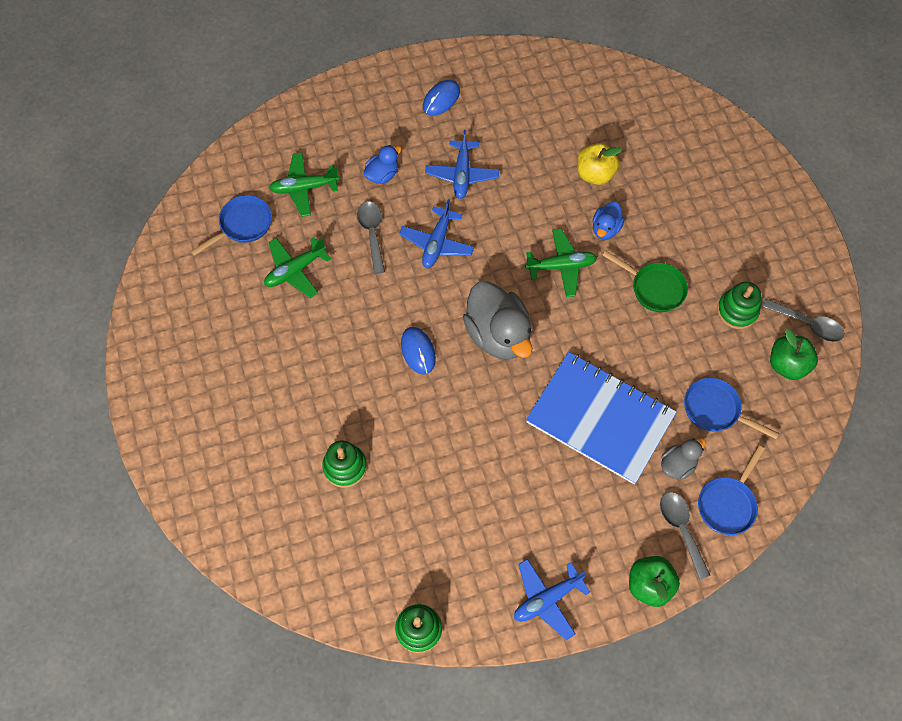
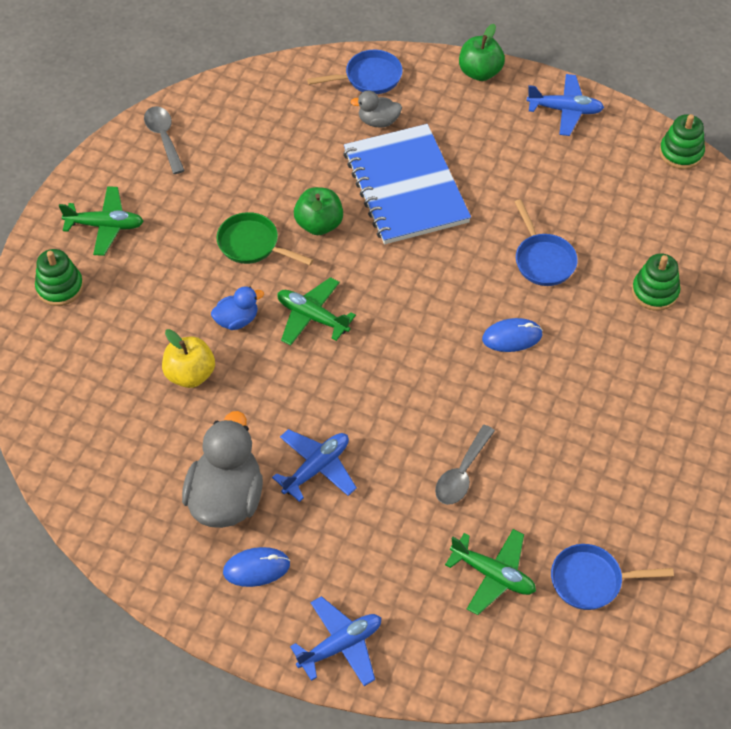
camera: 140 degrees left, 10 degrees down
(295, 270) = (571, 491): green plane -> green plane (105, 226)
(382, 174) = (397, 528): blue duck -> none
(418, 351) = (512, 337): blue mouse -> blue mouse turned 60 degrees clockwise
(437, 243) = (406, 418): blue plane -> blue plane (340, 645)
(498, 334) = (426, 302): grey duck -> grey duck (226, 498)
(654, 288) = (252, 244): green pan -> green pan turned 45 degrees counterclockwise
(681, 529) = (421, 85): grey spoon -> none
(715, 409) = (308, 134): blue pan -> blue pan (543, 260)
(737, 311) = (206, 183): green stacking toy -> green stacking toy (60, 287)
(787, 364) = (215, 124): green apple -> green apple (319, 224)

